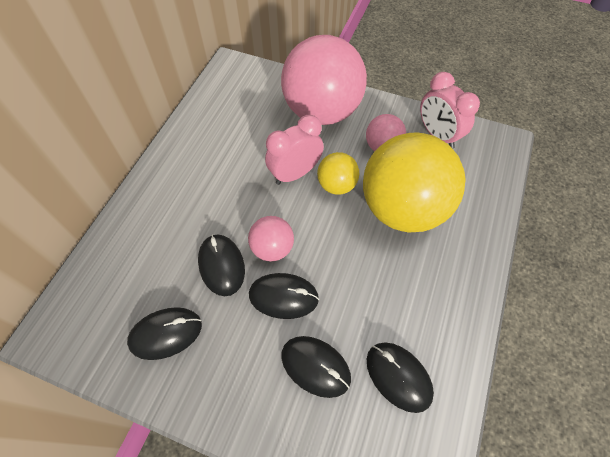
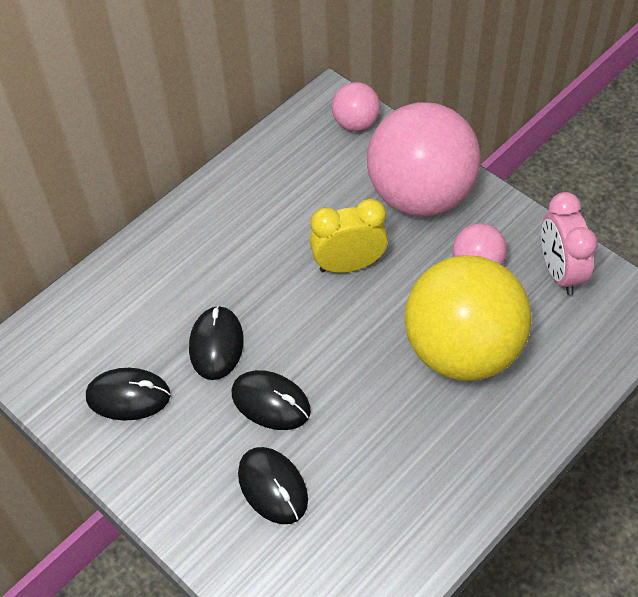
camera: 25 degrees right, 5 degrees down
(272, 248) = (282, 345): pink ball -> pink ball (356, 123)
(295, 173) = (349, 265): pink clock -> yellow clock
(336, 185) = (394, 295): yellow ball -> none
(398, 376) = (359, 531): black mouse -> none

